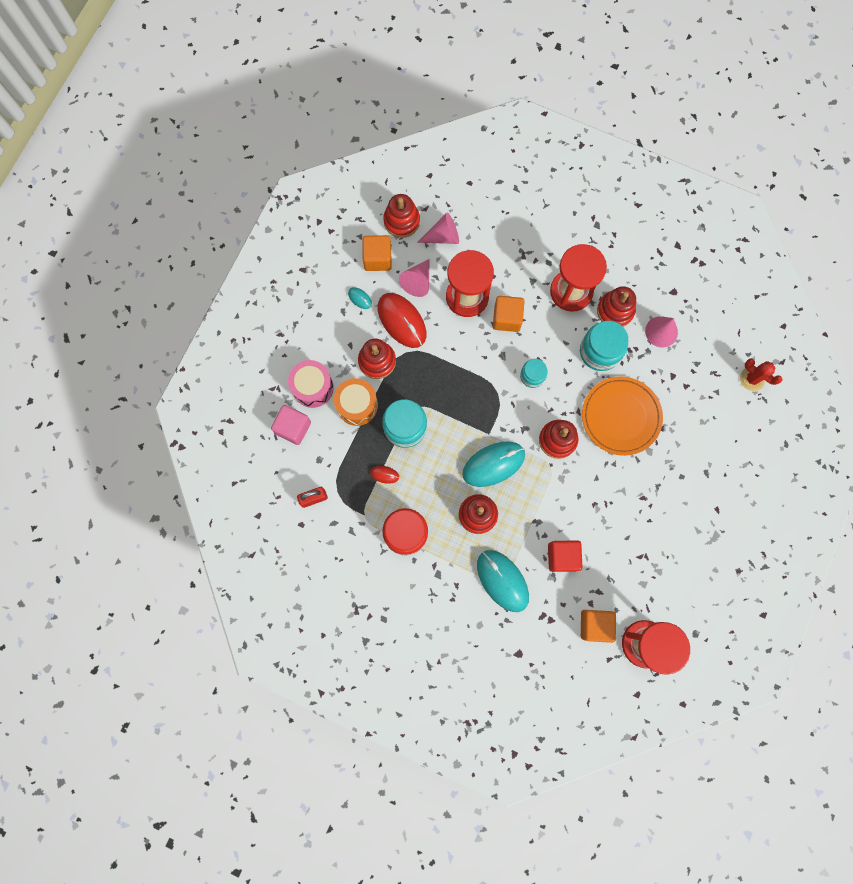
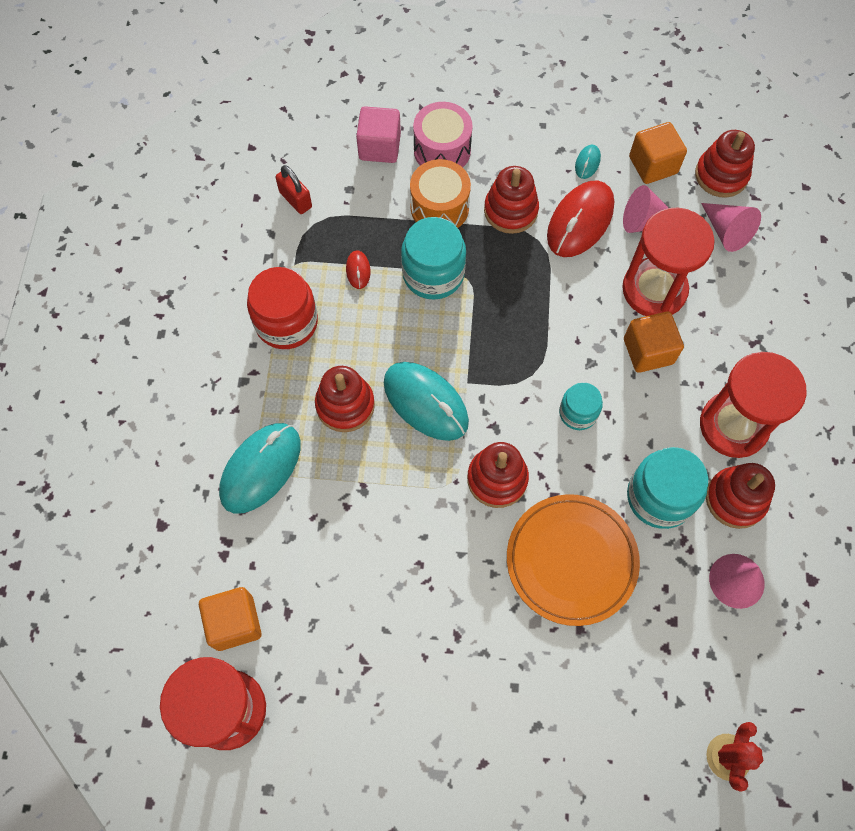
camera: 70 degrees right, 10 degrees down
(562, 557) = (323, 541): red cube -> none

